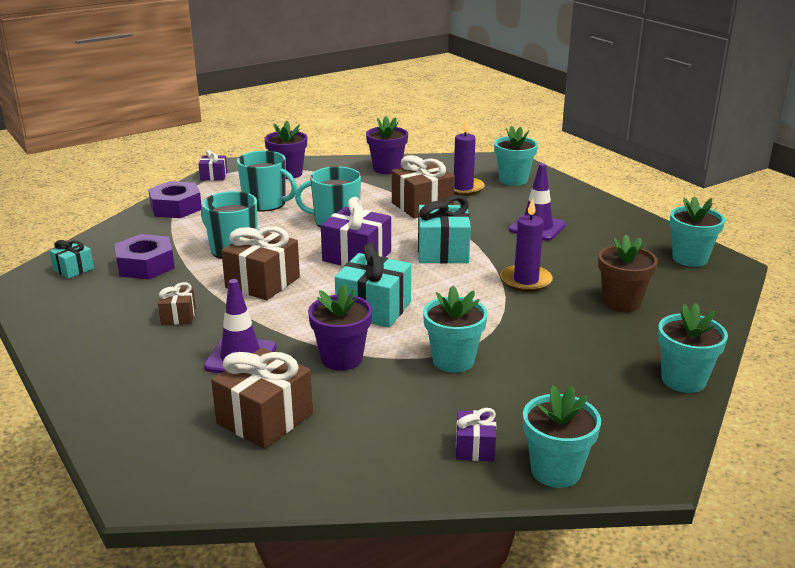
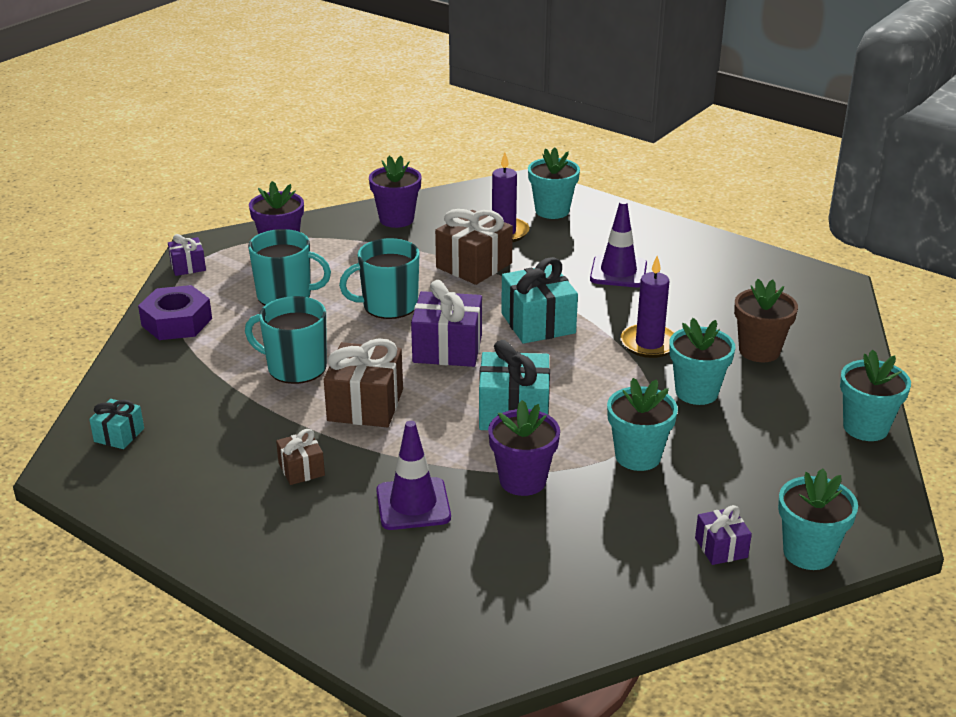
camera: 20 degrees left, 5 degrees up
(146, 265) = (206, 411): purple nut -> none
(265, 418) = (493, 569): brown gift -> none
(690, 258) = (794, 282): turquoise flower pot -> turquoise flower pot (696, 392)

